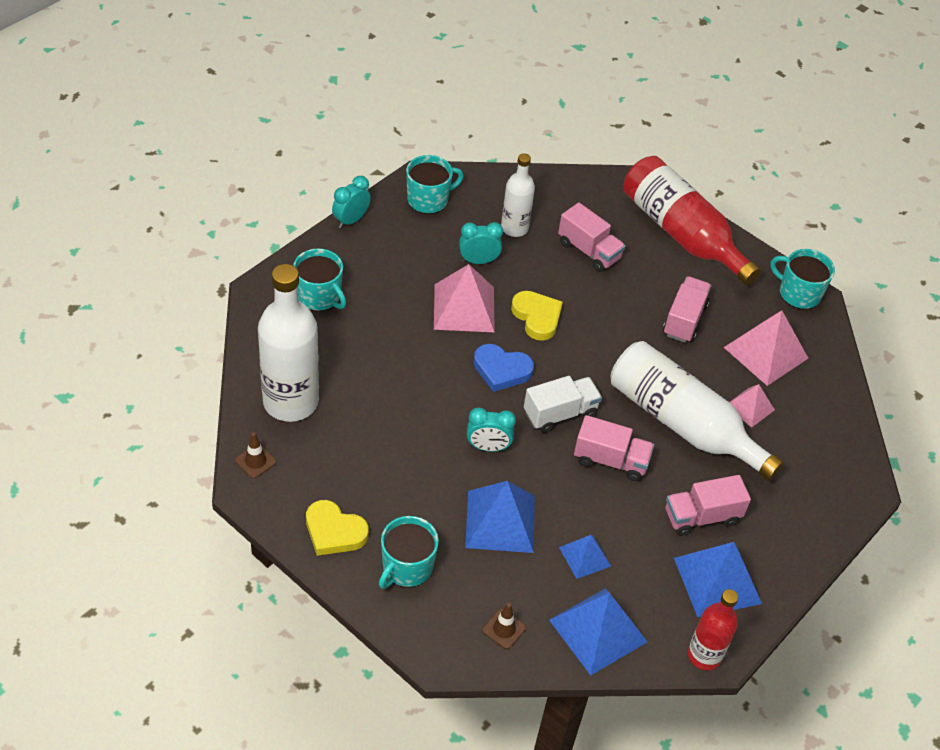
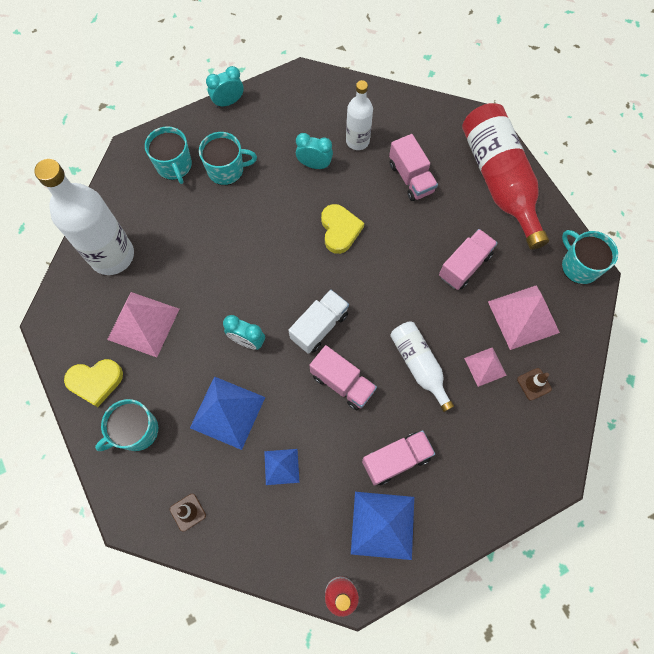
camera: 25 degrees right, 20 degrees up
(255, 461) = (64, 301): brown traffic cone -> brown traffic cone (534, 384)
(334, 531) = (95, 382): yellow heart -> yellow heart turned 60 degrees counterclockwise
(429, 199) = (298, 97): turquoise mug -> turquoise mug (226, 170)
(464, 308) = (284, 206): pink pyramid -> pink pyramid (143, 324)
(501, 370) = (289, 272): blue heart -> none
(560, 414) = (319, 326): white truck -> white truck turned 45 degrees counterclockwise
(598, 630) = (262, 539): blue pyramid -> none
(682, 423) = (419, 365): white bottle -> white bottle, size x0.57
(701, 516) = (396, 460): pink truck -> pink truck turned 150 degrees clockwise

